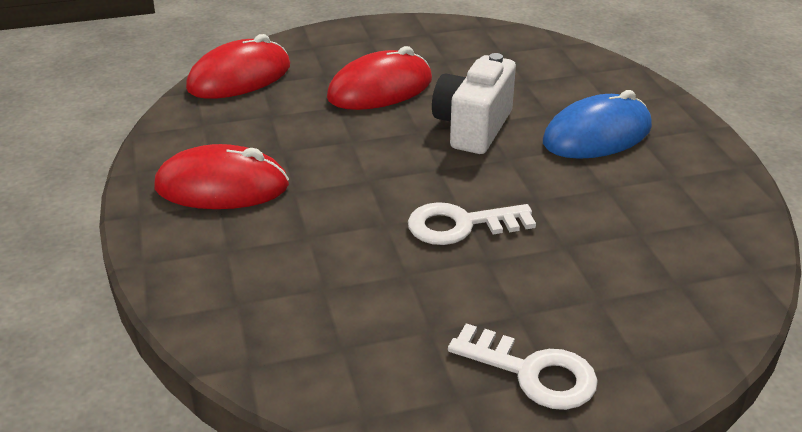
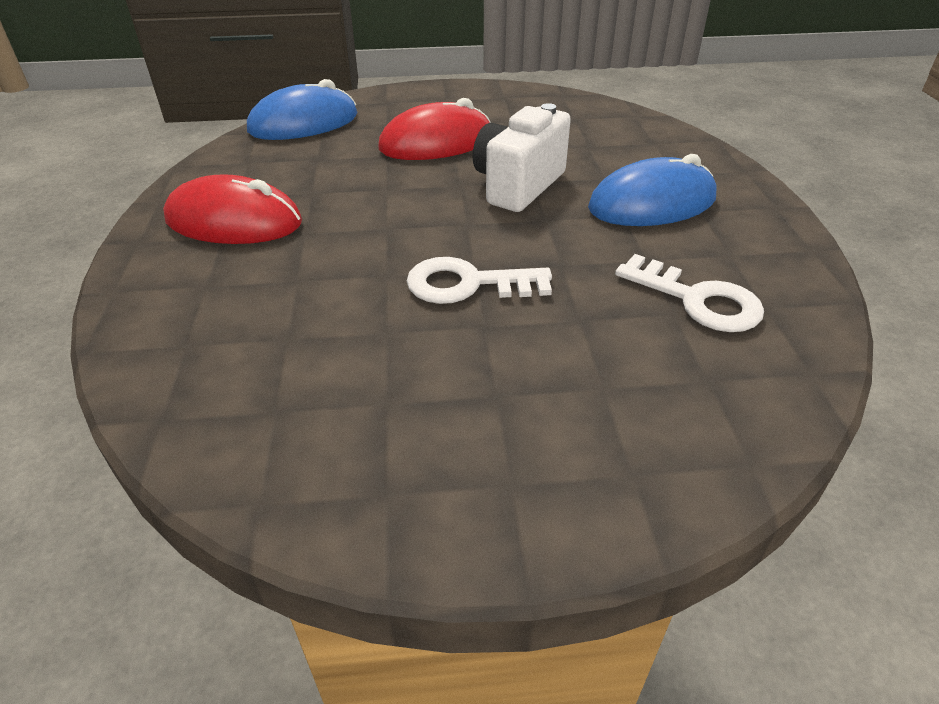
camera: 10 degrees right, 5 degrees up
(239, 77) = (304, 123): red mouse -> blue mouse
(533, 372) = (490, 472): white key -> white key (697, 300)

